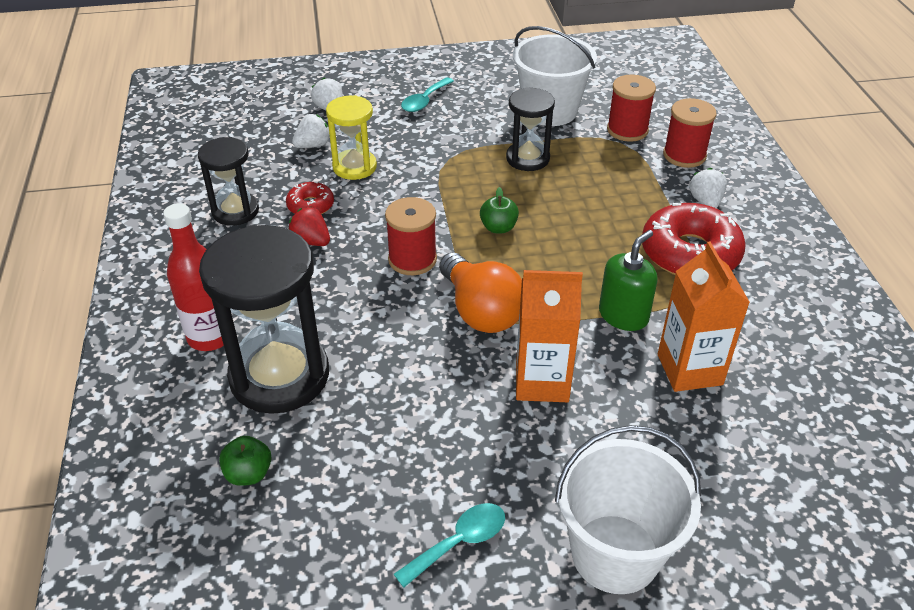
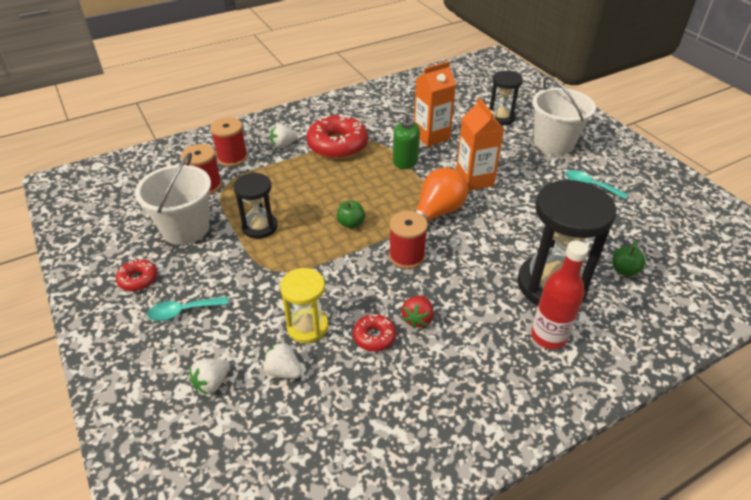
camera: 110 degrees left, 0 degrees up
(235, 211) = (407, 389): black hourglass -> black hourglass (501, 118)
(424, 101) = (183, 311): turquoise spoon -> turquoise spoon turned 150 degrees clockwise
(484, 81) = (138, 279): none -> red donut

